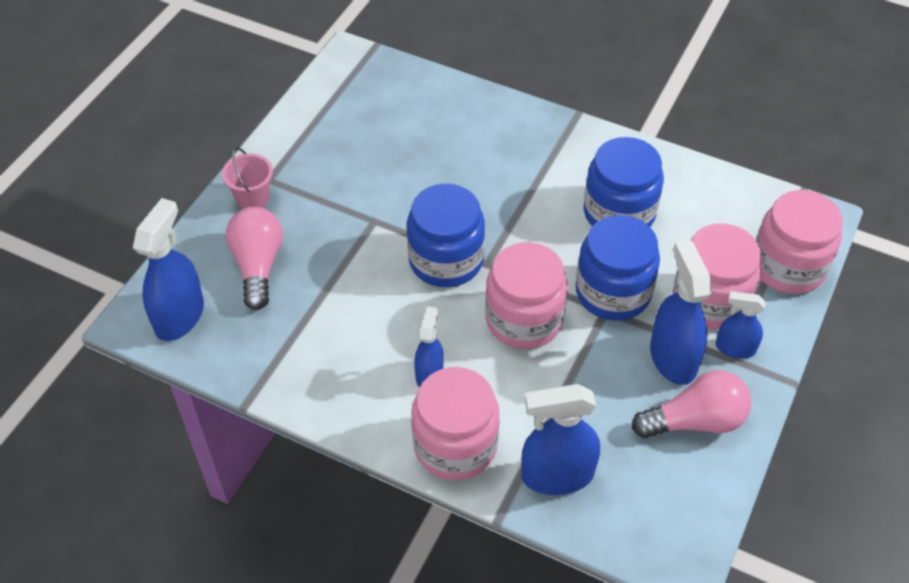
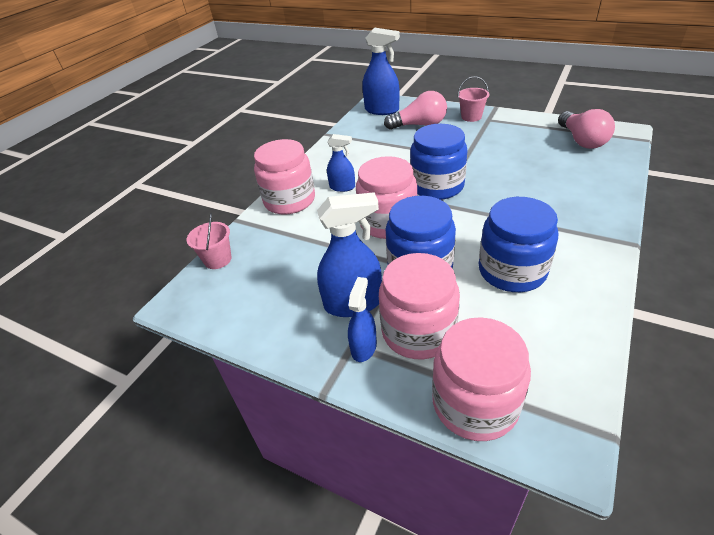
camera: 95 degrees right, 10 degrees down
(557, 475) = (259, 242): blue spray bottle -> none
(594, 526) = (218, 259): none -> pink bucket
(695, 421) = (290, 315): pink light bulb -> pink light bulb (581, 140)

